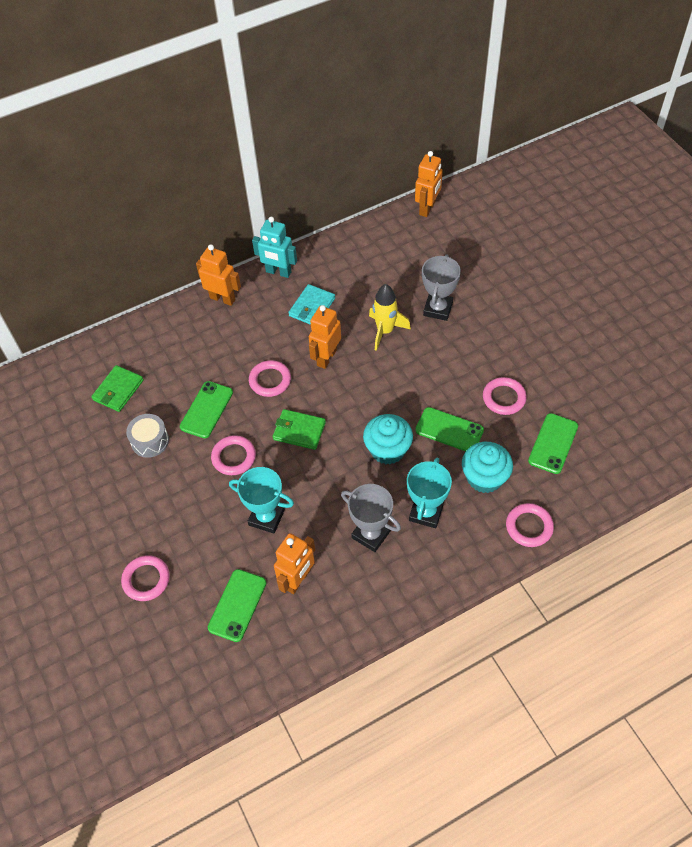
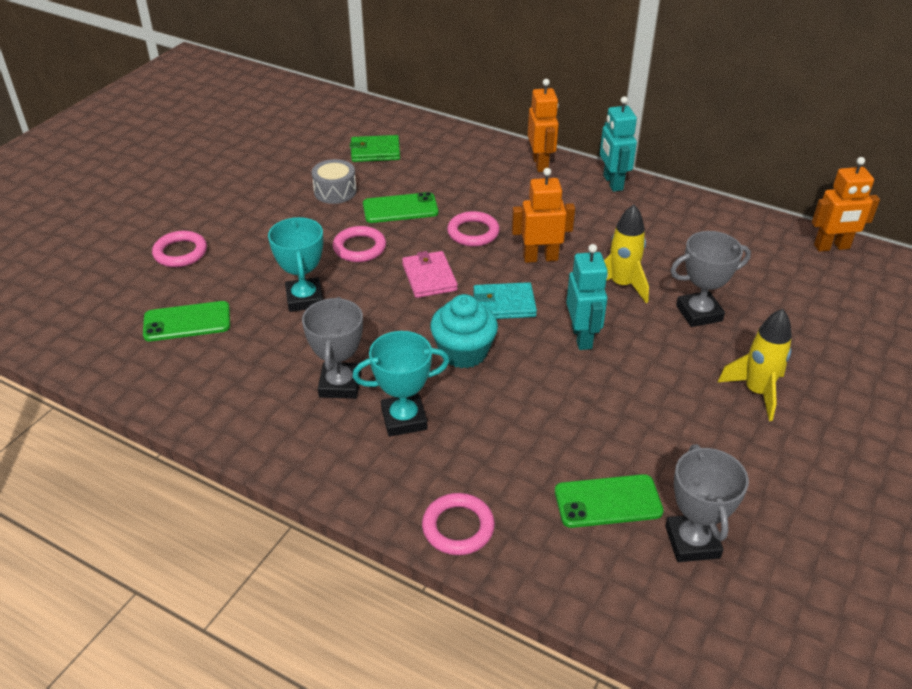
camera: 55 degrees right, 15 degrees down
(298, 580) = (244, 352): orange robot -> none
(299, 431) = (429, 277): green wallet -> pink wallet
(312, 307) = (594, 222): turquoise wallet -> turquoise wallet (504, 304)
(417, 379) = (582, 337): none -> turquoise robot
(449, 430) = (537, 392): green phone -> none
(484, 477) = (496, 452): turquoise cupcake -> none
(504, 398) = (631, 423): pink ring -> none
(518, 325) = (756, 392): none -> yellow rocket
(601, 422) = (692, 542): none -> grey trophy

